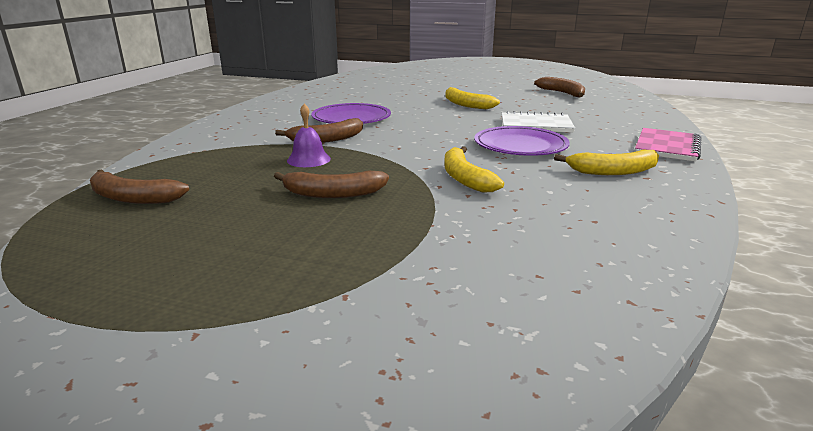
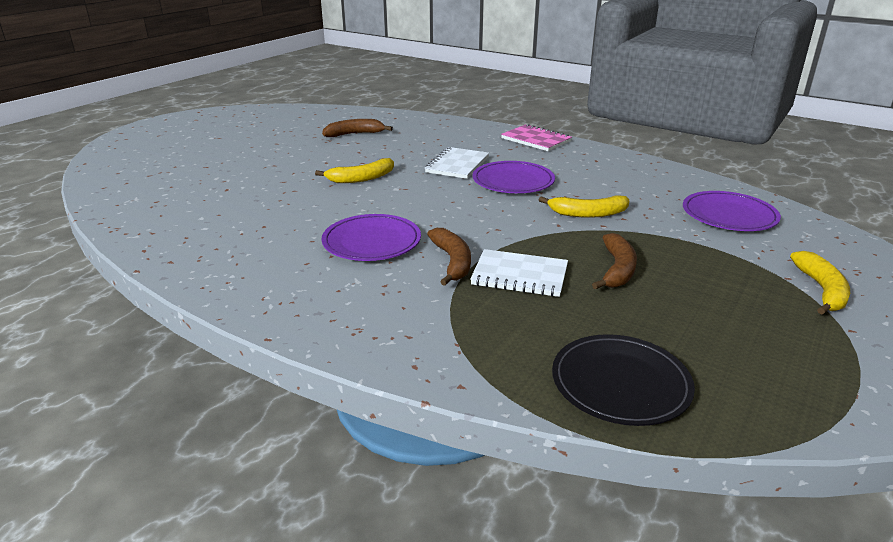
camera: 75 degrees left, 5 degrees up
(132, 198) = (620, 383): brown banana -> black plate
(308, 159) = (519, 276): purple bell -> white notebook
(542, 262) = (729, 215): none -> purple plate
(613, 171) = (583, 166): yellow banana -> yellow banana (821, 290)

